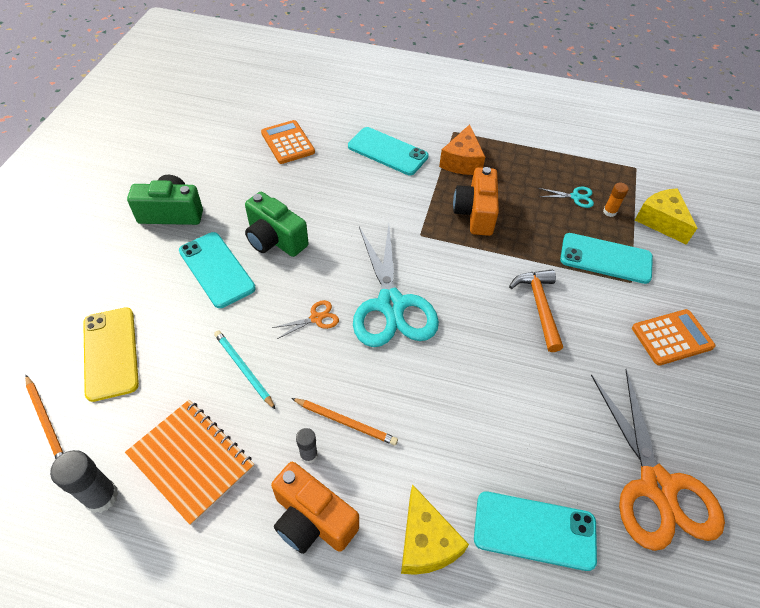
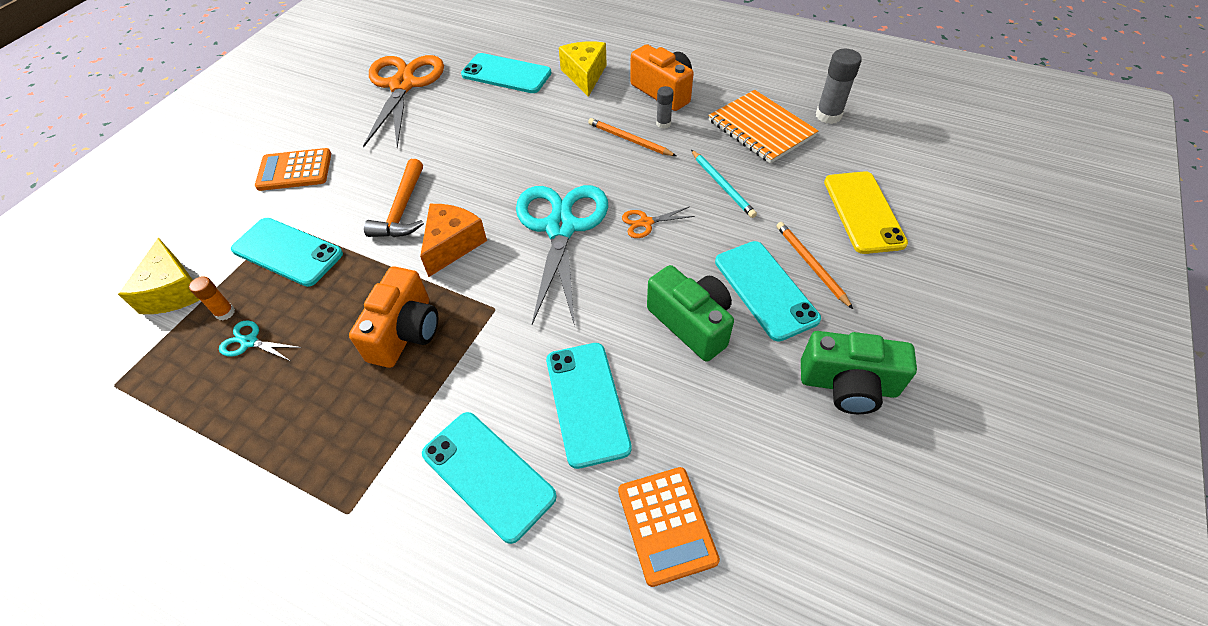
camera: 165 degrees left, 0 degrees up
(46, 421) = (900, 164): orange pencil -> orange pencil (811, 265)
(340, 187) = (586, 403): none -> turquoise phone
(462, 162) = (373, 433): orange cheese -> orange cheese (452, 245)

